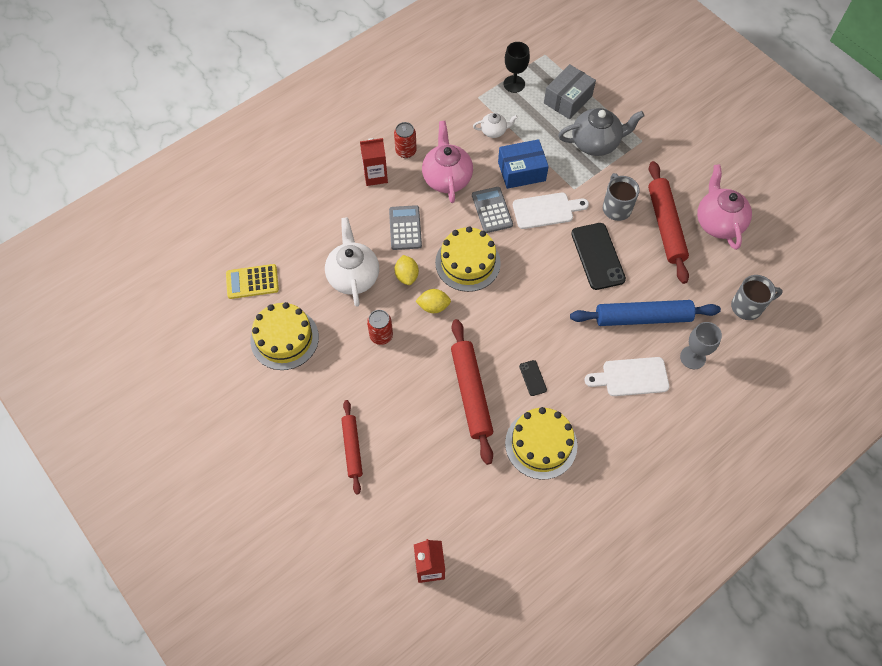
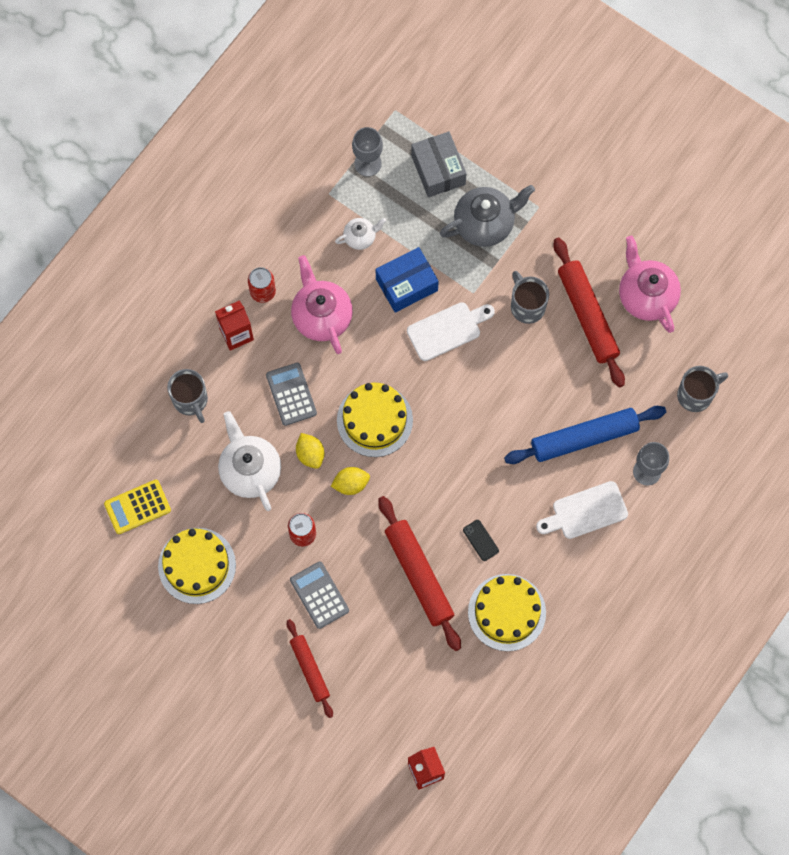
camera: 15 degrees left, 10 degrees up
(323, 214) = (191, 400): none -> grey mug
(492, 210) = (385, 345): grey calculator -> grey calculator (319, 595)
(514, 84) = (368, 163): black goblet -> grey goblet
(567, 99) = (438, 170): grey box -> grey box turned 45 degrees counterclockwise
(597, 256) = (519, 374): black phone -> none

